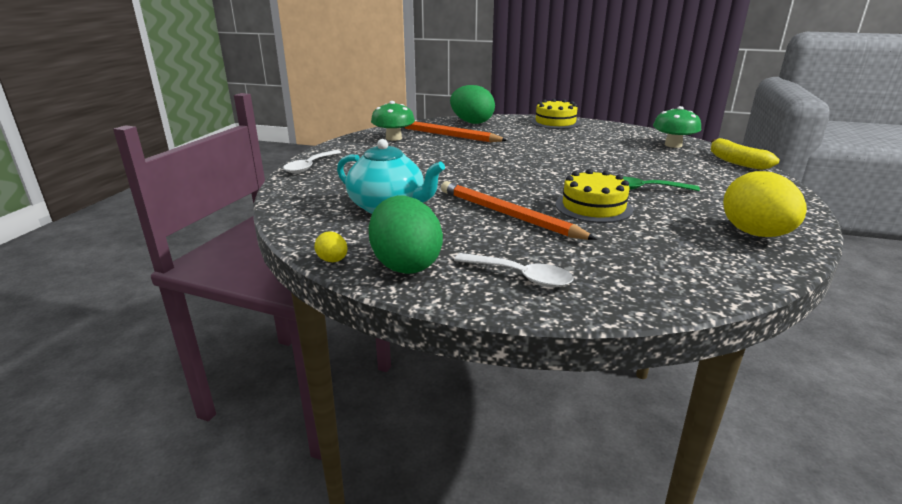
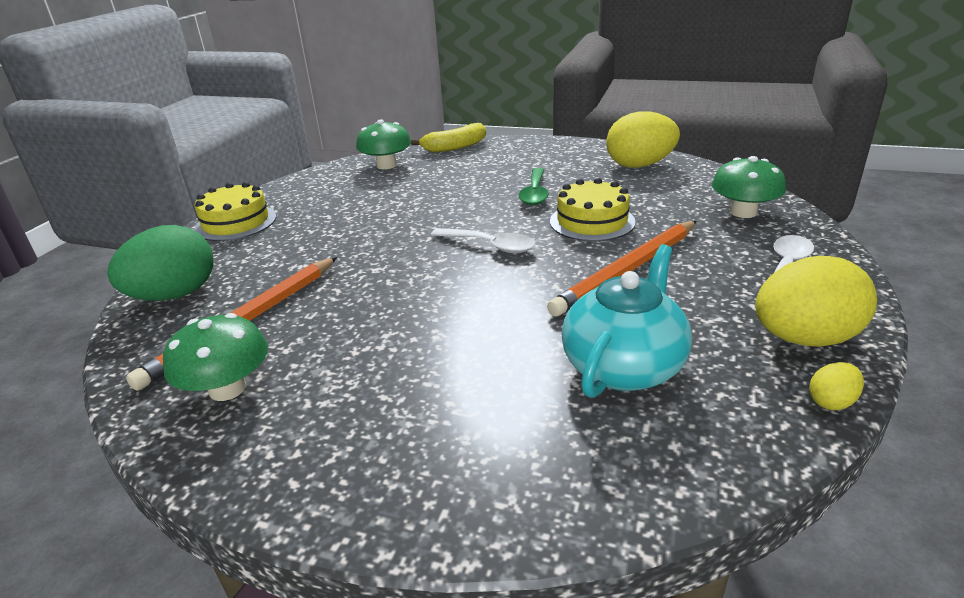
camera: 85 degrees left, 5 degrees up
(310, 166) = (396, 505): white spoon -> white spoon (490, 245)
(405, 264) = (804, 339): green egg -> yellow egg
(646, 274) = (743, 212): none -> green mushroom

